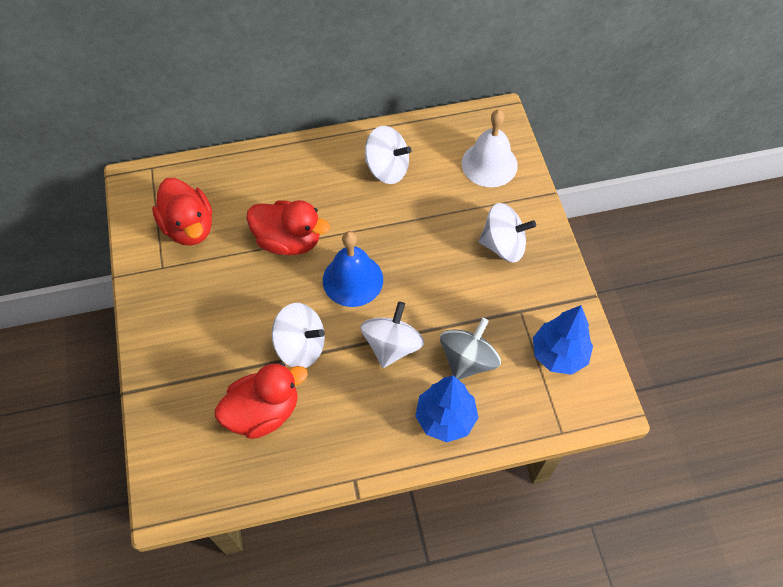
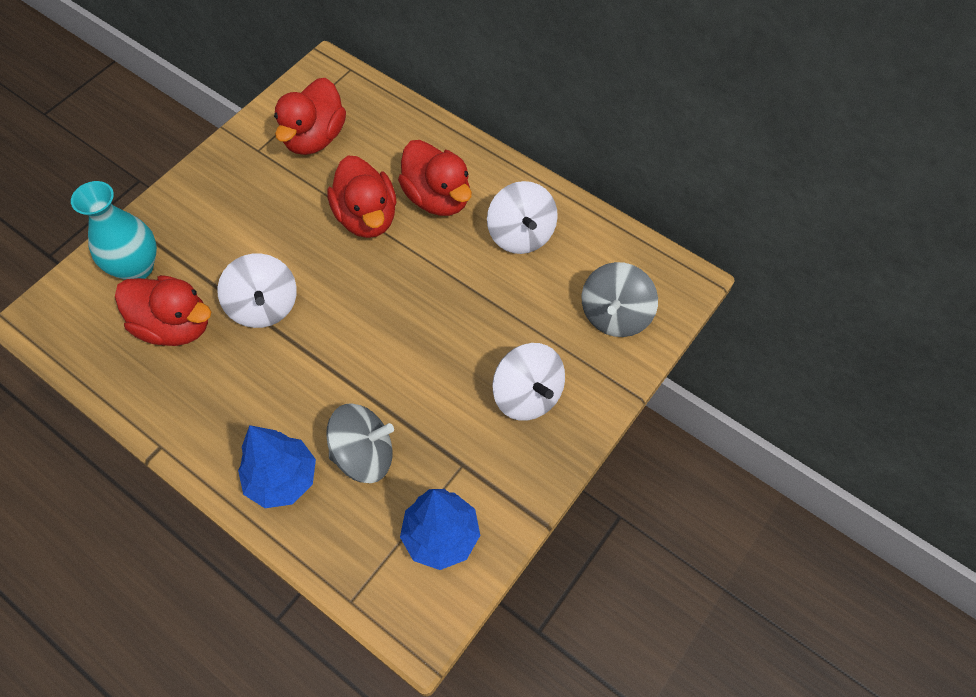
camera: 50 degrees right, 0 degrees up
(187, 407) = (136, 267): none -> turquoise vase
(314, 192) = (437, 198): none -> red duck
(353, 279) = (370, 296): blue bell -> none
(392, 345) = (325, 378): white spinning top -> none
(489, 164) = (615, 315): white bell -> grey spinning top

